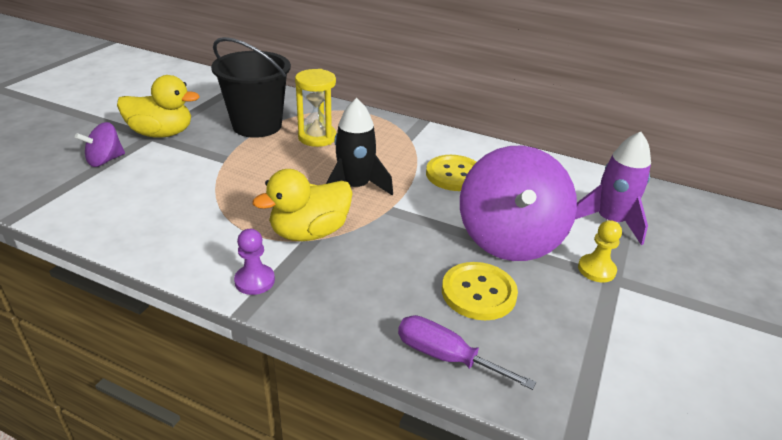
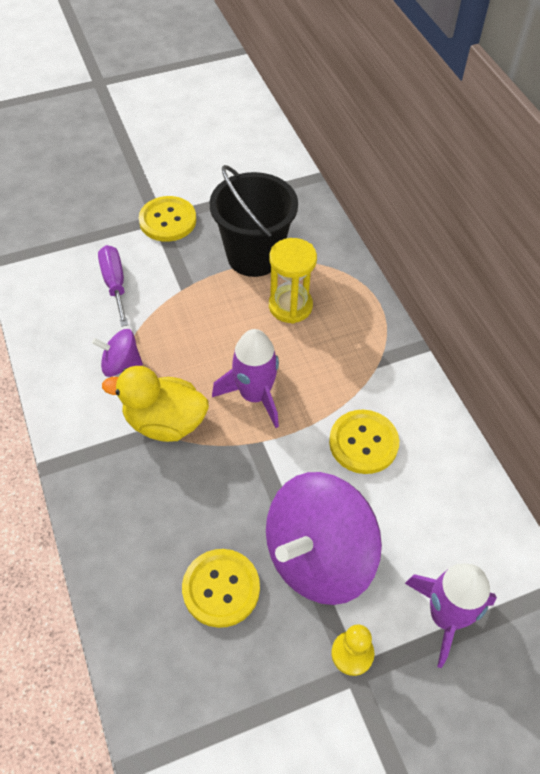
camera: 45 degrees right, 20 degrees up
(105, 160) = (99, 232): purple spinning top -> purple spinning top (121, 364)
(162, 133) = (167, 220): yellow duck -> yellow button
(254, 281) = (80, 443): purple pawn -> none
(355, 187) = (255, 395): black rocket -> purple rocket
(446, 357) = (128, 622): purple screwdriver -> purple screwdriver (115, 284)

